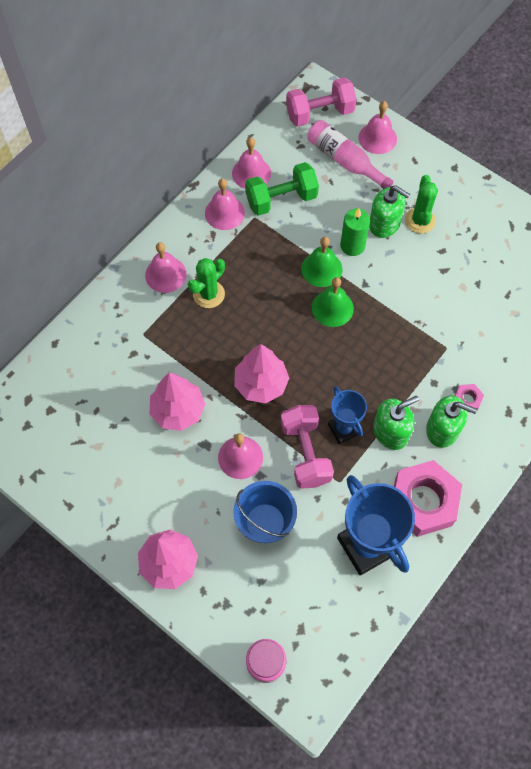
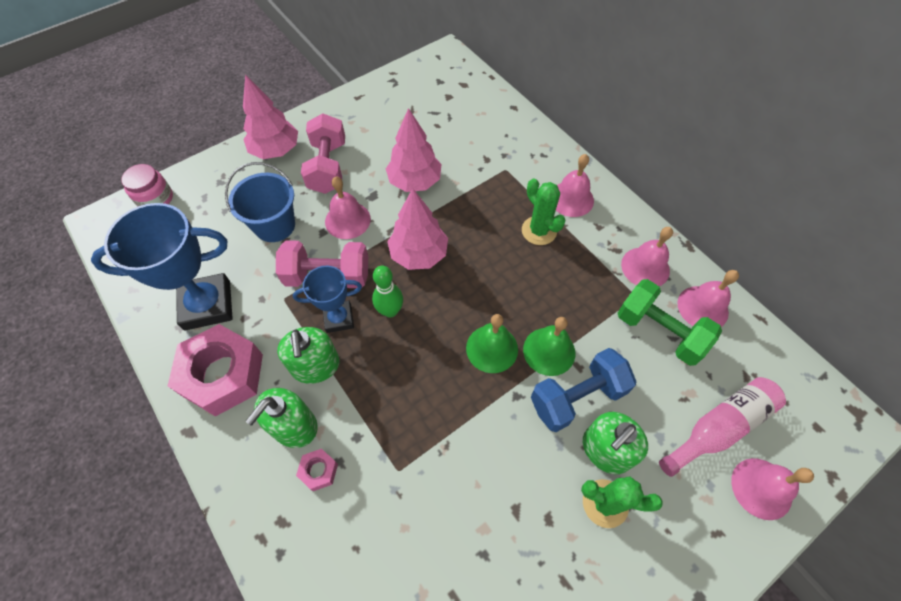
camera: 105 degrees right, 5 degrees down
(281, 199) = (659, 331): green dumbbell -> green dumbbell turned 45 degrees counterclockwise
(320, 113) = (806, 417): pink dumbbell -> pink dumbbell (328, 167)
(323, 391) = (390, 311): none -> green bowling pin
(352, 245) = (577, 397): green candle -> blue dumbbell

